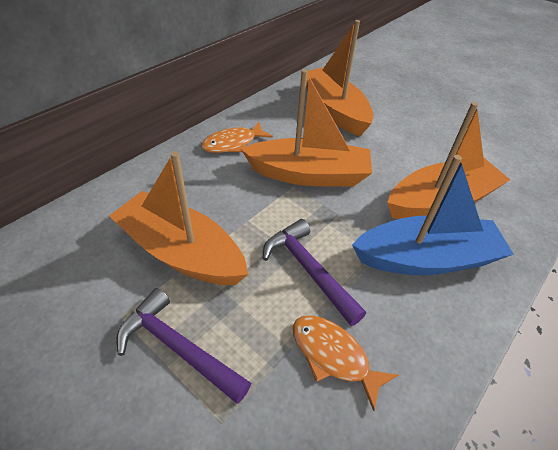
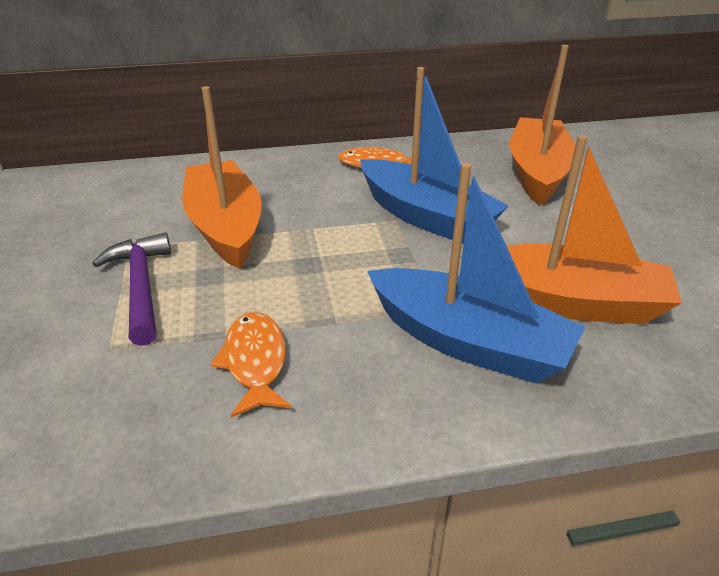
camera: 40 degrees right, 10 degrees down
(308, 270) = (320, 289): purple hammer -> none
(309, 175) = (426, 216): orange boat -> blue boat

